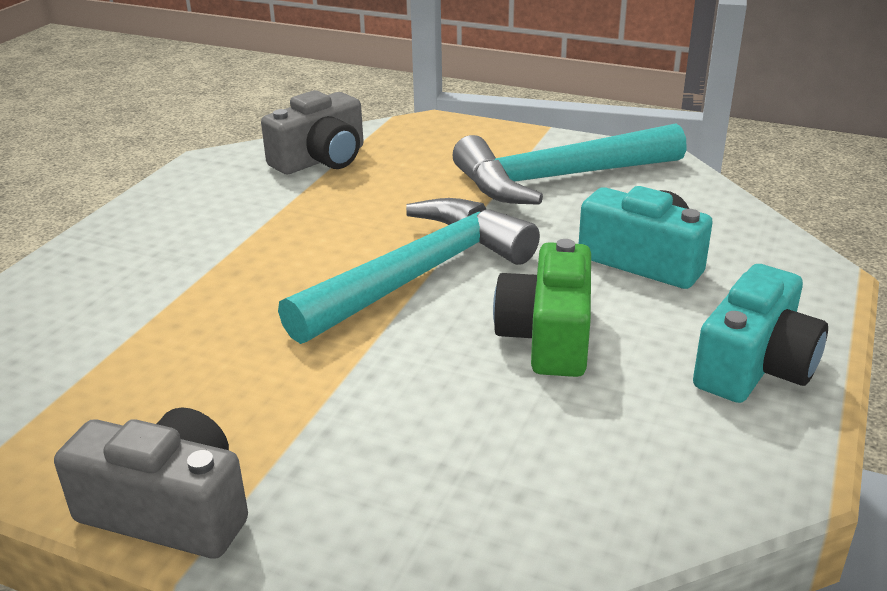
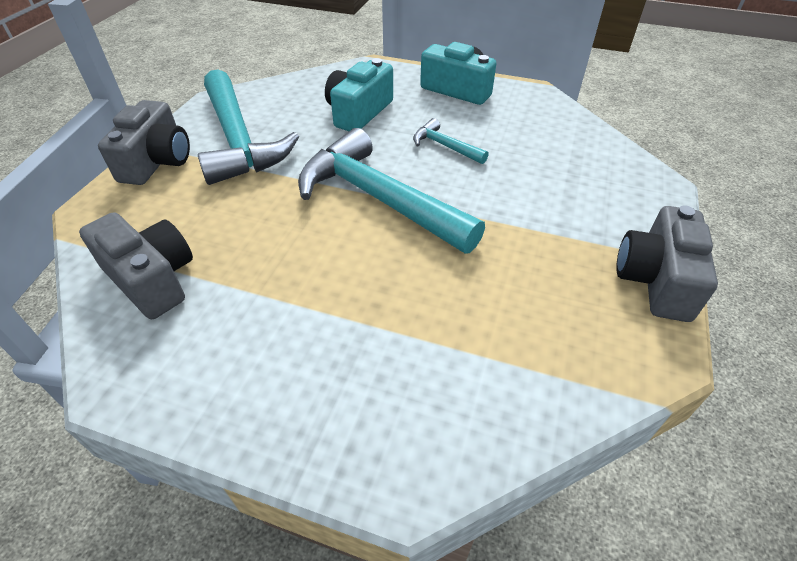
camera: 95 degrees left, 15 degrees up
(512, 140) = (157, 161): none -> grey camera
(548, 336) = (445, 146): green camera -> turquoise hammer

